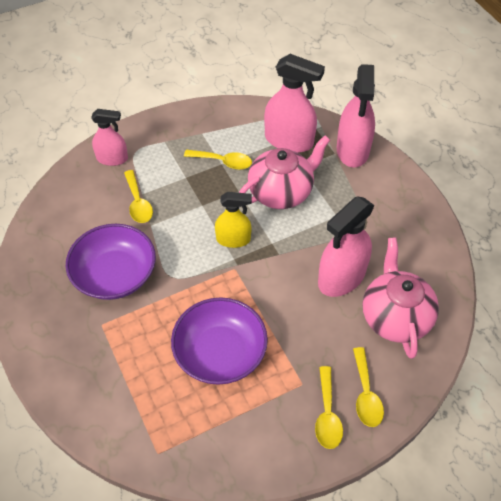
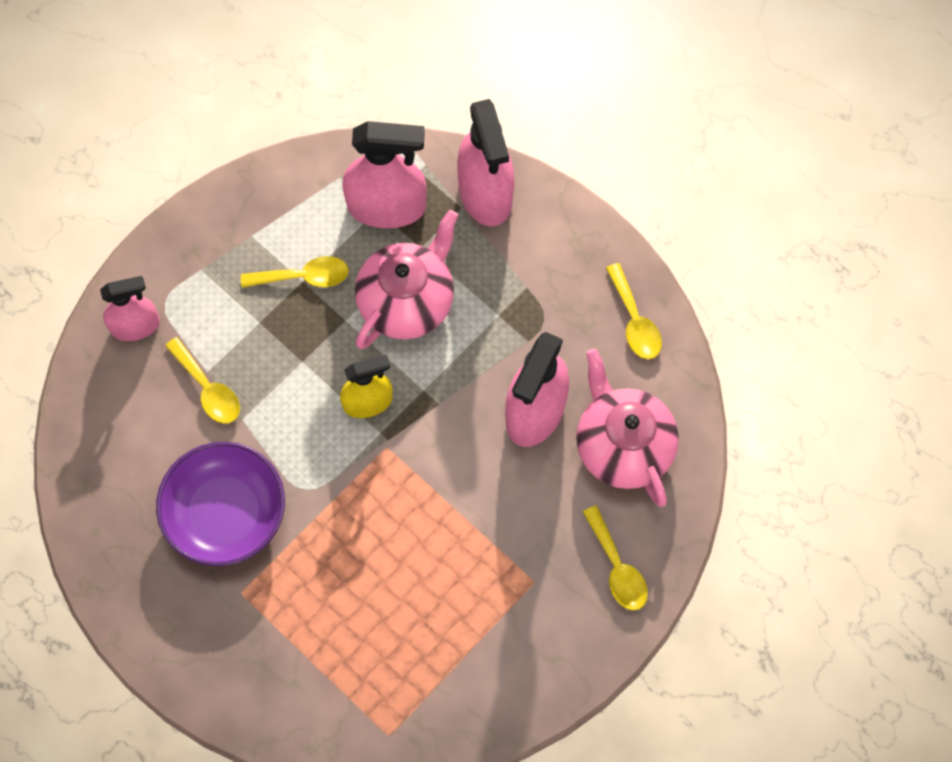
camera: 20 degrees left, 15 degrees up
(220, 352) = (414, 576): purple bowl -> none
(327, 415) = (578, 611): yellow spoon -> yellow spoon (634, 321)

